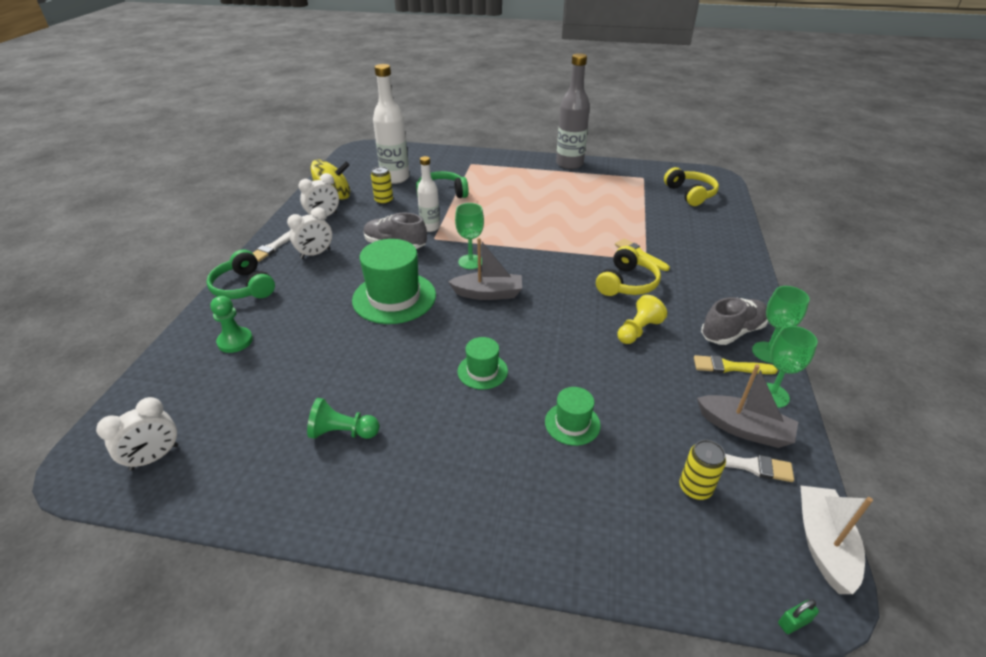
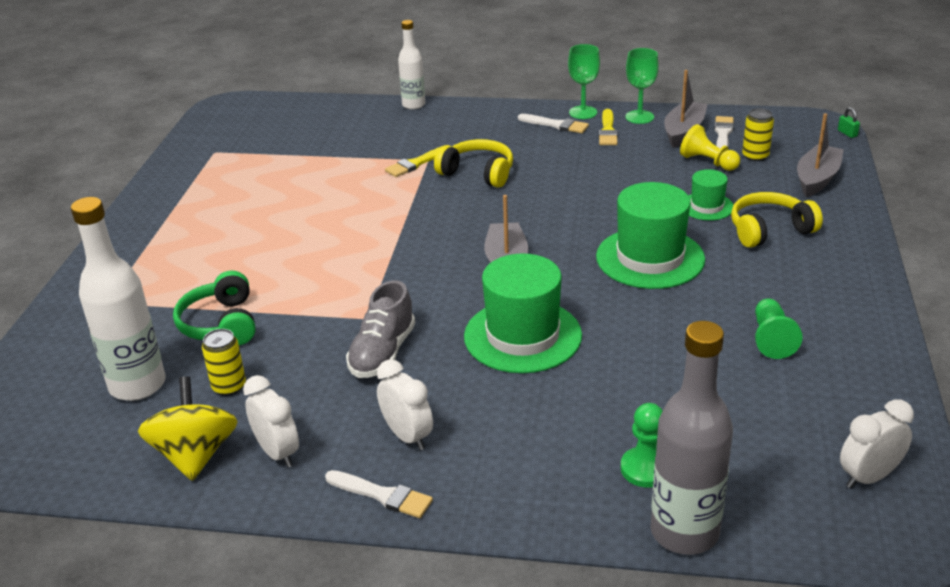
camera: 90 degrees left, 5 degrees down
(154, 457) = (868, 477): white clock -> white clock turned 75 degrees counterclockwise
(244, 287) = (510, 499): green headphones -> none
(430, 227) = (333, 324): white bottle -> white bottle (413, 105)
(470, 262) = (432, 280): green goblet -> none
(482, 371) = (650, 258): green hat -> green hat, size x1.91
(569, 164) = (148, 207): grey bottle -> grey bottle (684, 532)
(638, 330) = (563, 170): yellow pawn -> yellow pawn (708, 162)
(642, 543) = (817, 179): none -> grey boat
(690, 194) = (272, 124): yellow headphones -> yellow headphones (769, 230)
(732, 332) = (556, 125): grey shoe -> white brush
(823, 544) = (782, 117): white boat -> none

